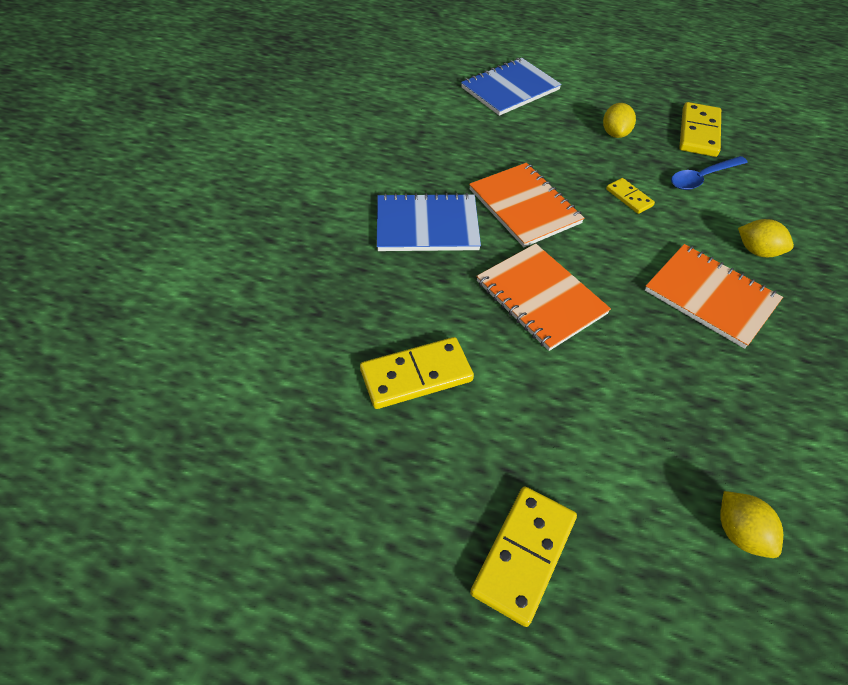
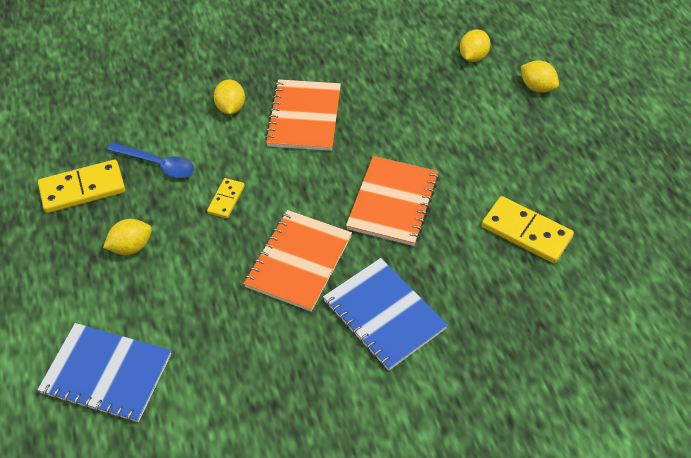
camera: 125 degrees left, 0 degrees up
(524, 555) = (575, 126): yellow domino -> none
(629, 569) = (537, 87): none -> yellow lemon

